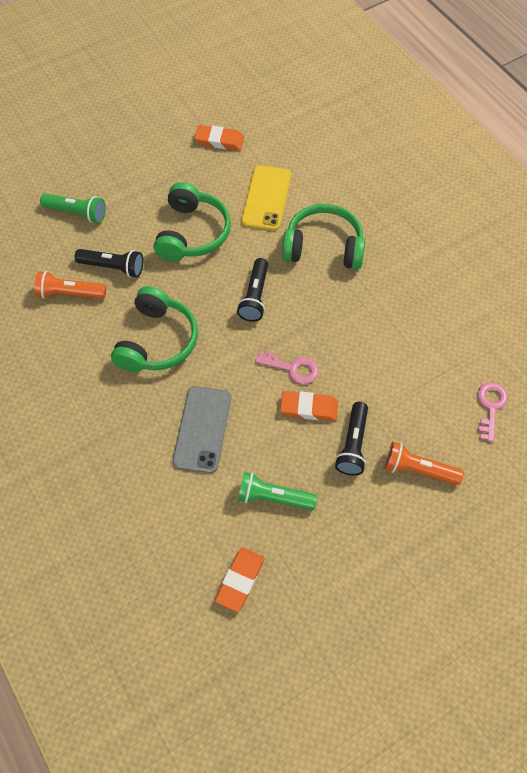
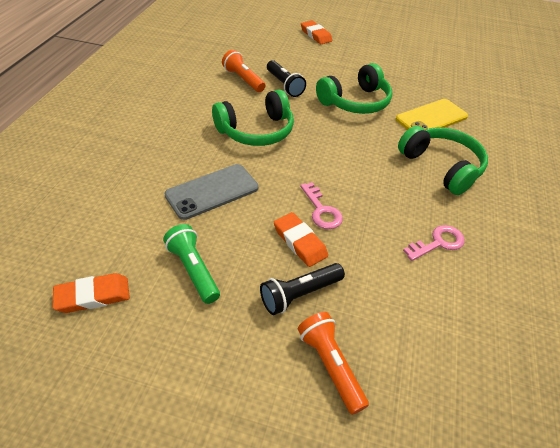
camera: 45 degrees right, 15 degrees down
(77, 213) = (300, 54): green flashlight -> none
(219, 140) = (435, 77): orange eraser -> orange eraser (315, 35)
(255, 297) = (351, 156): black flashlight -> none
(490, 407) = (467, 385): pink key -> pink key (438, 243)

